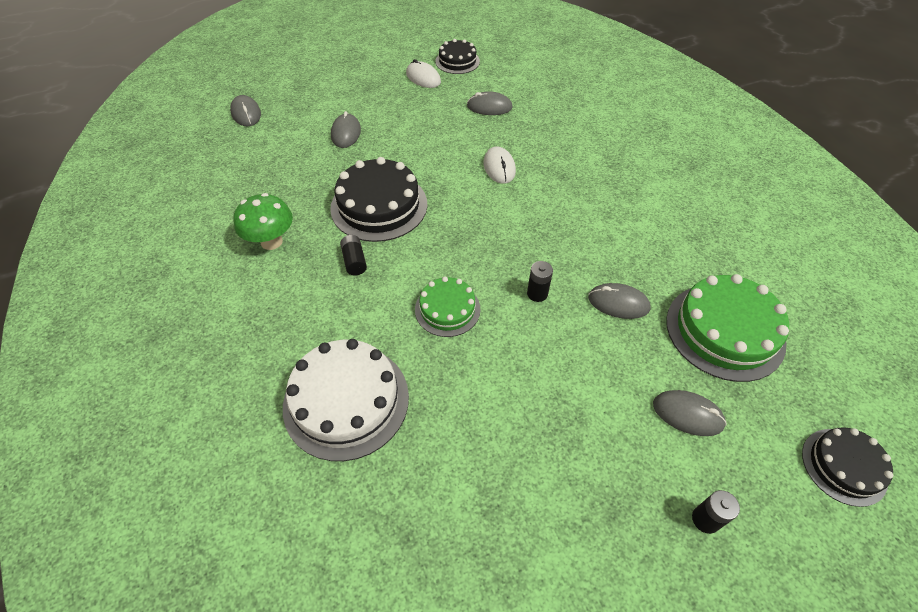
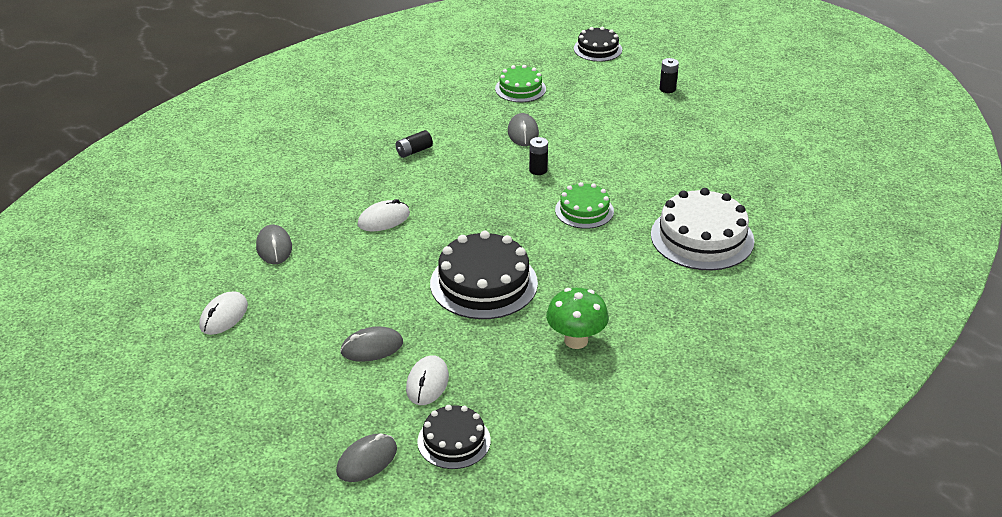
camera: 110 degrees left, 15 degrees down
(291, 151) = (427, 383): none -> white mouse
(354, 261) = (565, 276): black battery -> black battery (414, 151)
(457, 61) = (173, 295): black cake -> black cake (454, 441)
(687, 414) = (601, 98): grey mouse -> none
(724, 331) = (520, 89): green cake -> green cake, size x0.59

